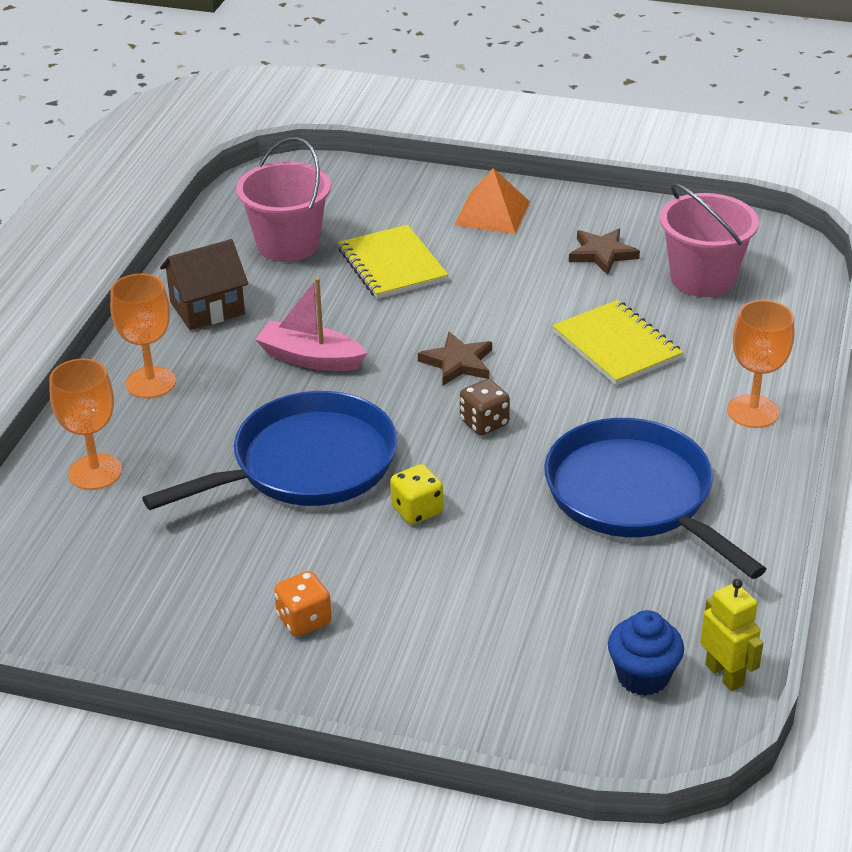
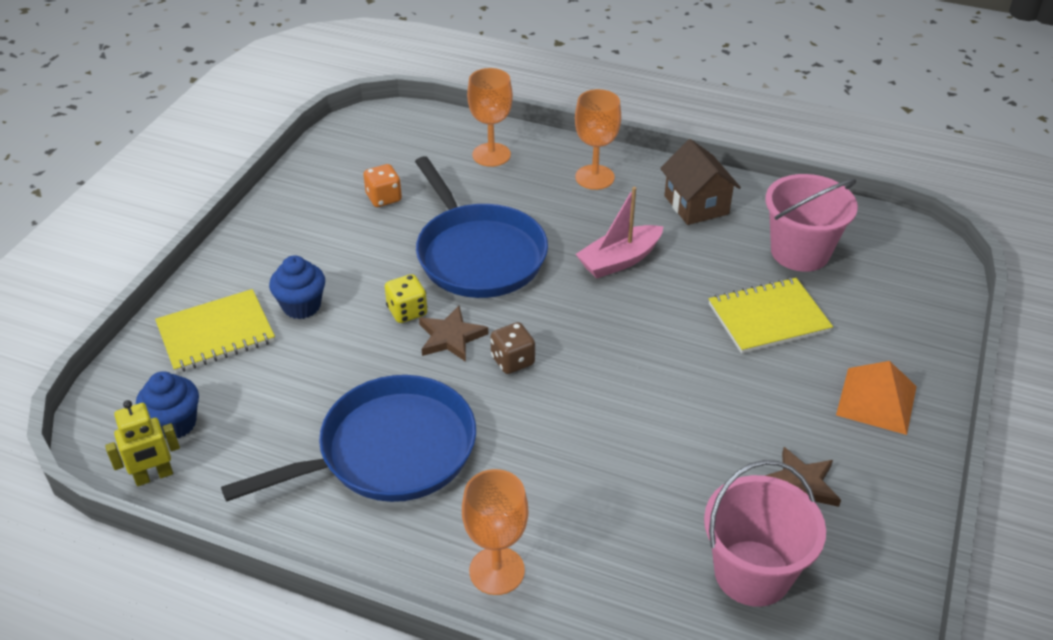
camera: 95 degrees right, 5 degrees up
(304, 620) = (306, 248): orange dice -> orange dice (384, 198)
(310, 358) = (619, 260): pink boat -> pink boat turned 150 degrees counterclockwise
(420, 603) = (301, 306): none -> blue cupcake
(458, 363) = (604, 351): brown star -> brown star (451, 337)
(616, 346) = (623, 472): yellow notebook -> yellow notebook (216, 333)

